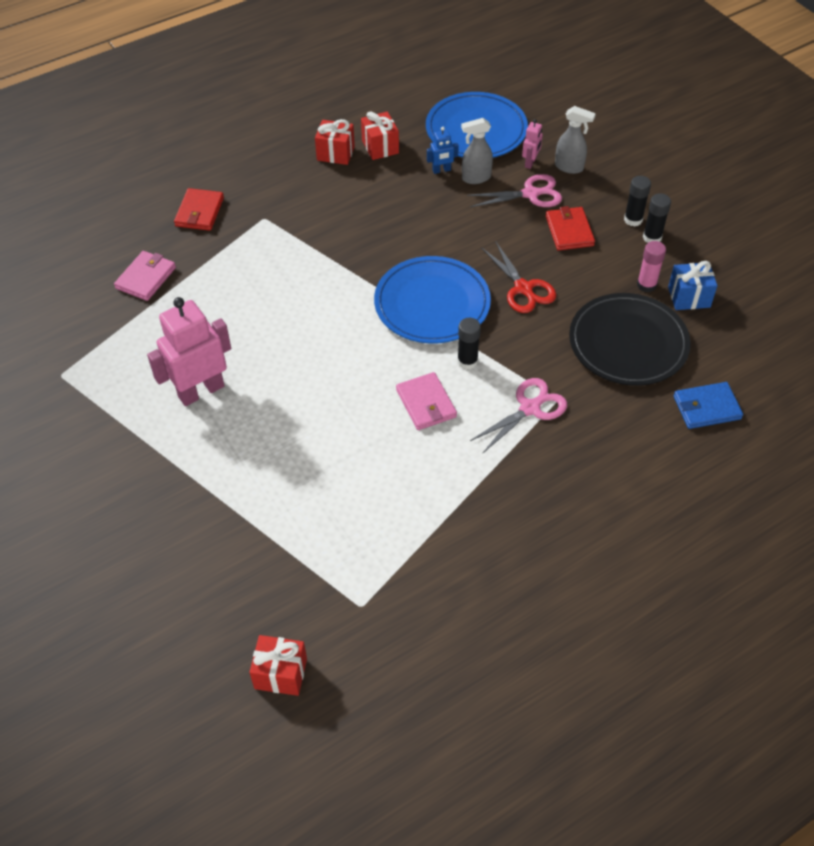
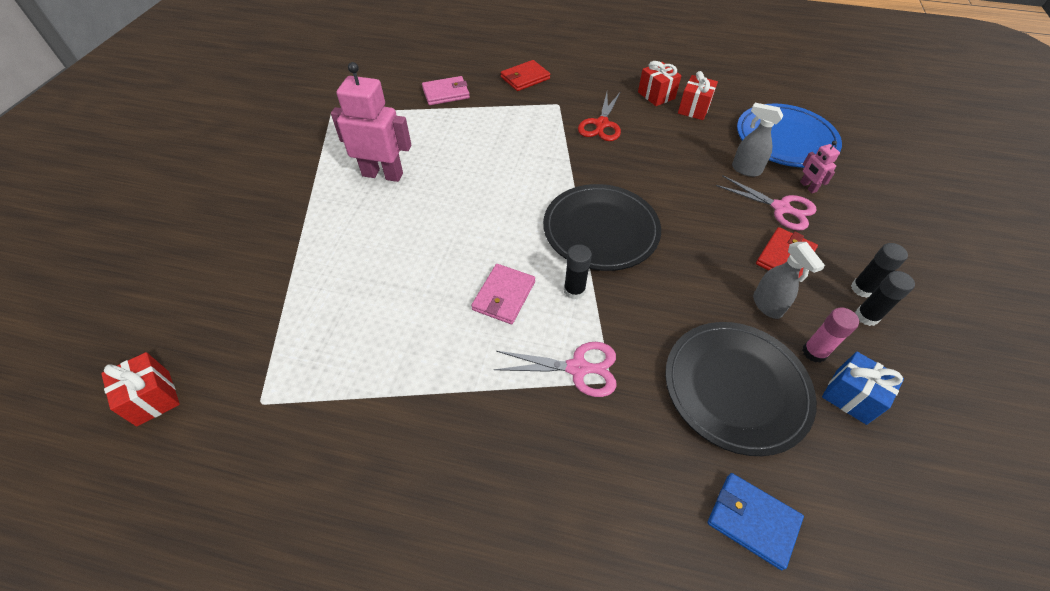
camera: 45 degrees right, 0 degrees up
(432, 304) = (600, 230): blue plate -> black plate
(441, 170) = (723, 149): blue robot -> none
(523, 289) = (689, 272): red scissors -> red scissors (601, 124)
(530, 163) = (808, 187): pink robot -> pink robot turned 90 degrees clockwise
(569, 167) = (842, 211): grey spray bottle -> grey spray bottle (767, 306)

